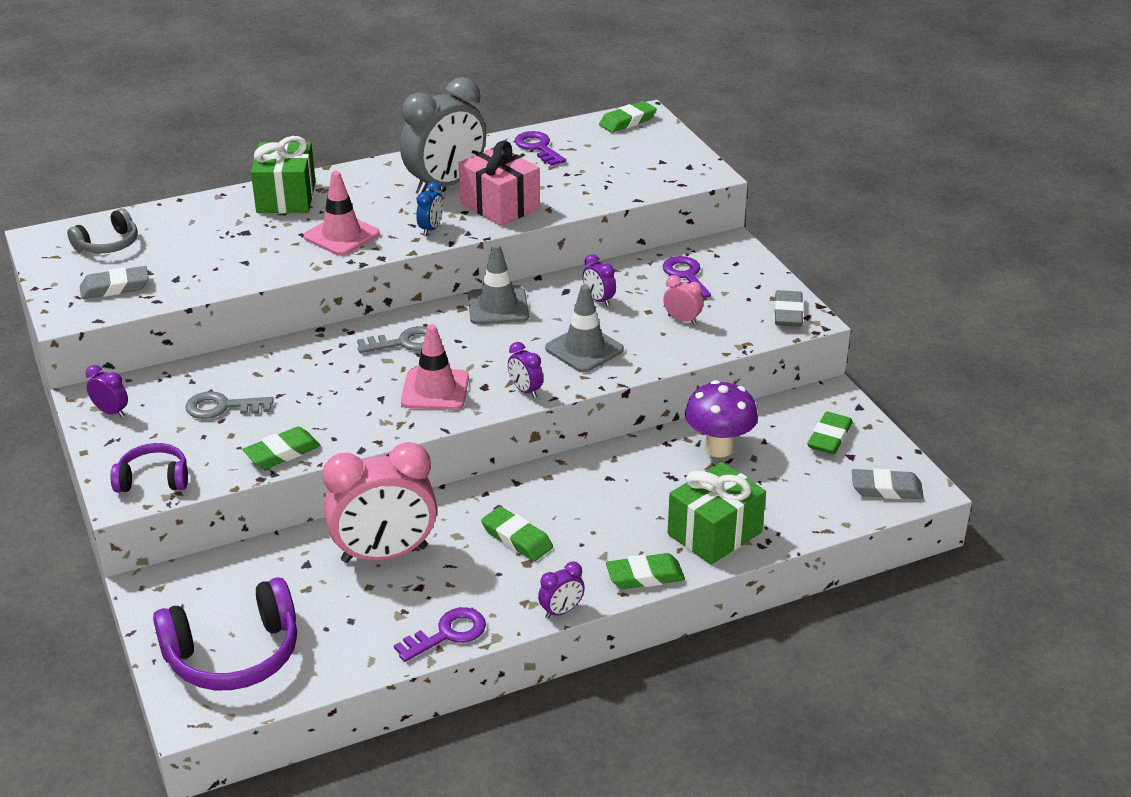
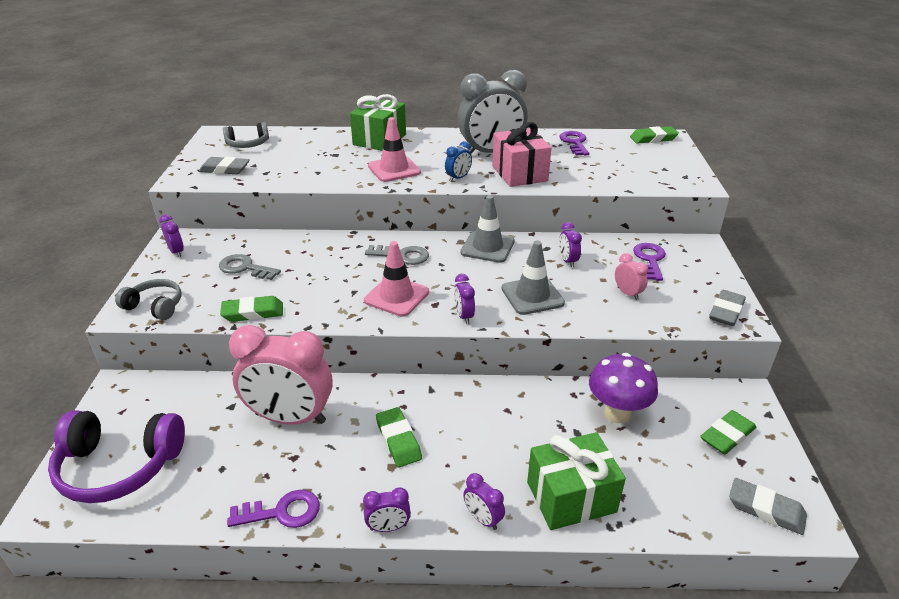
camera: 25 degrees right, 0 degrees up
(153, 479) = (155, 306): purple headphones -> grey headphones
(645, 576) = (483, 519): green eraser -> purple clock

